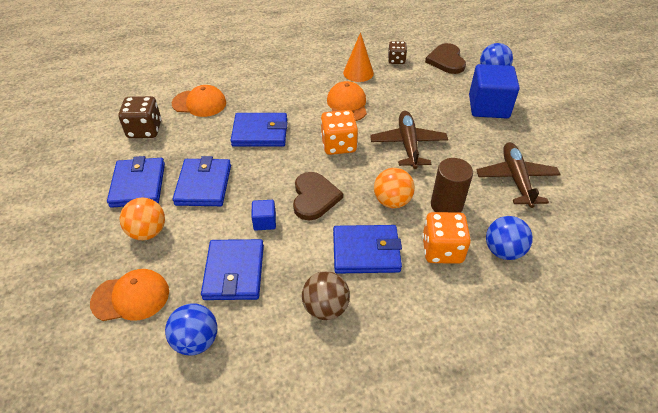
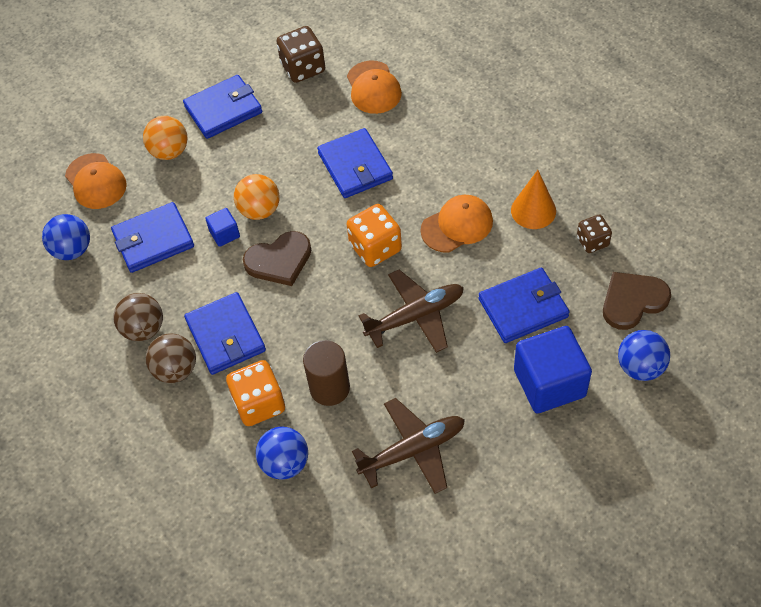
camera: 70 degrees right, 10 degrees up
(203, 185) = (249, 160): blue wallet -> blue wallet (523, 308)
(382, 296) = (175, 369): none -> brown ball
(392, 201) = (309, 333): orange ball -> orange ball (259, 210)

